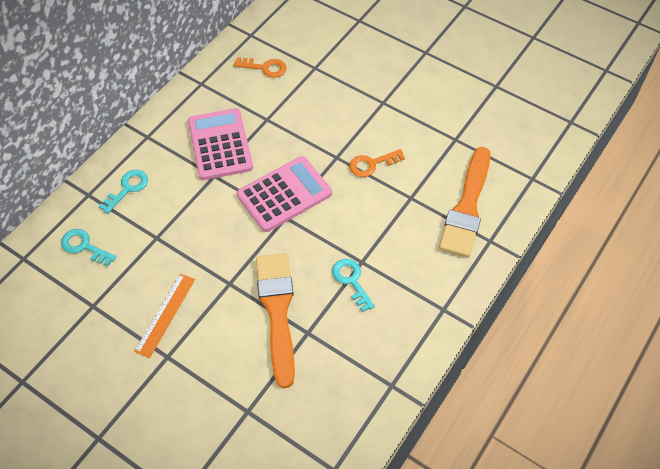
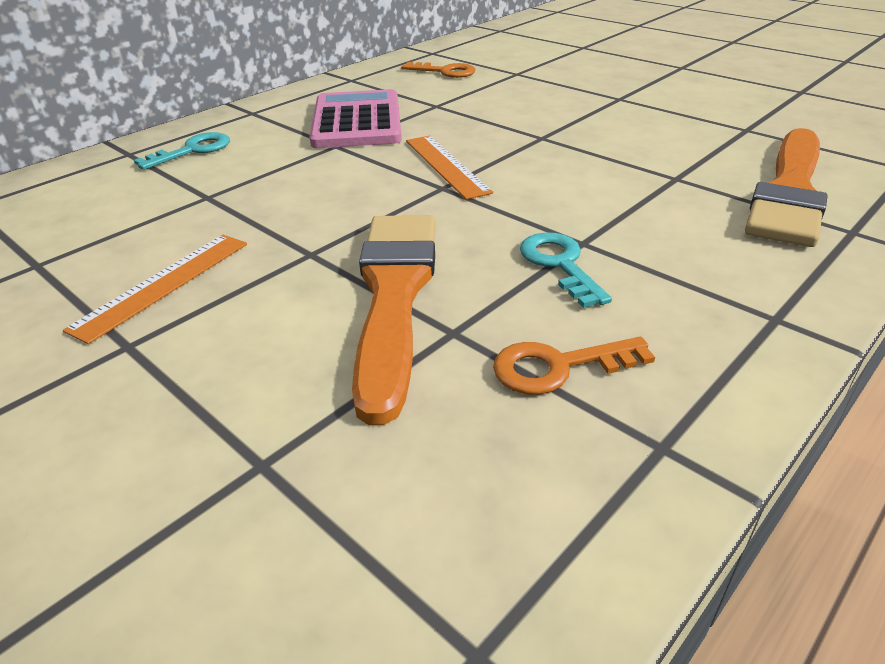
camera: 10 degrees right, 20 degrees down
(84, 246) = (79, 199): turquoise key -> none
(284, 194) = (446, 165): pink calculator -> orange ruler
(372, 164) = (602, 145): orange key -> orange key (558, 367)

